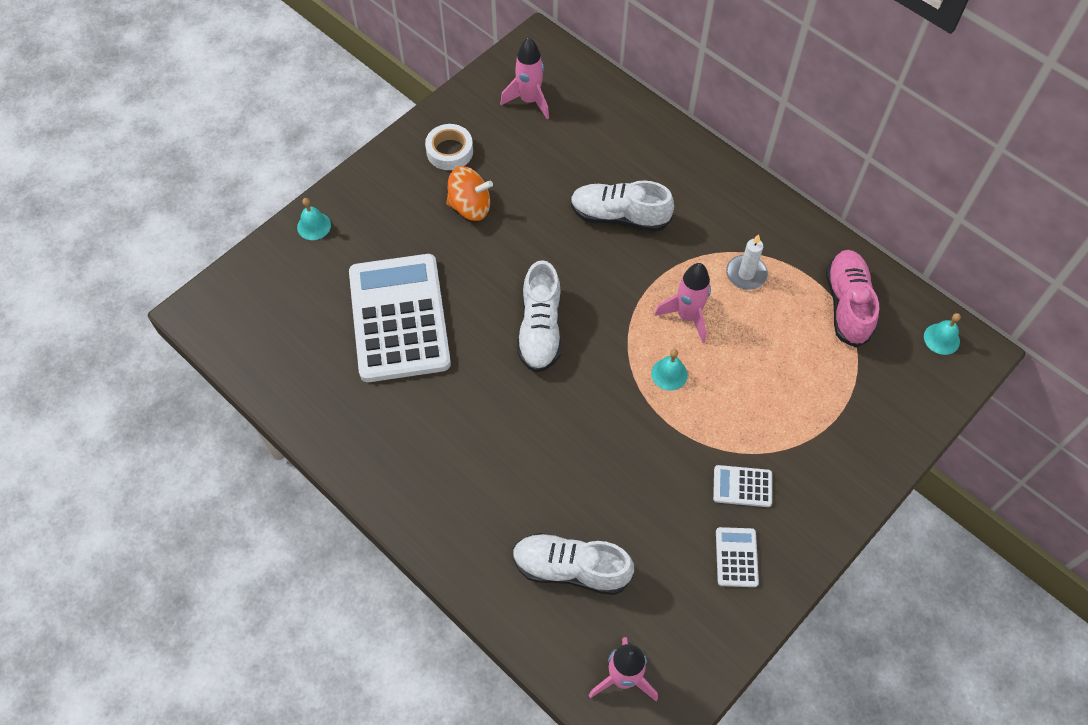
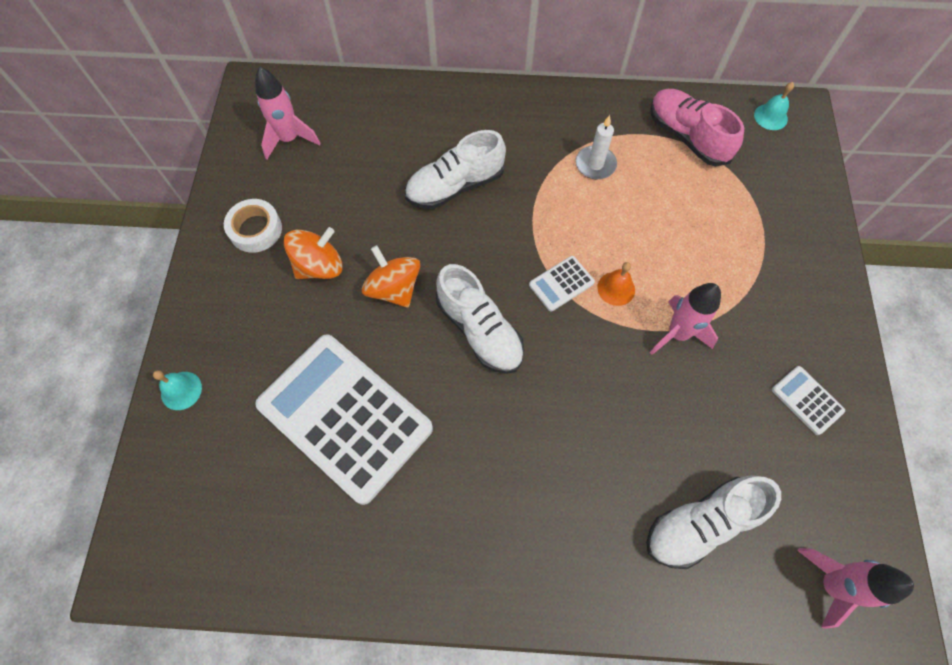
camera: 40 degrees left, 5 degrees up
(507, 258) = (394, 288): none -> orange spinning top
(669, 374) = (616, 288): turquoise bell -> orange bell
(687, 316) = (584, 230): pink rocket -> pink rocket (677, 334)
(742, 486) = (755, 337): white calculator -> white calculator (561, 283)

